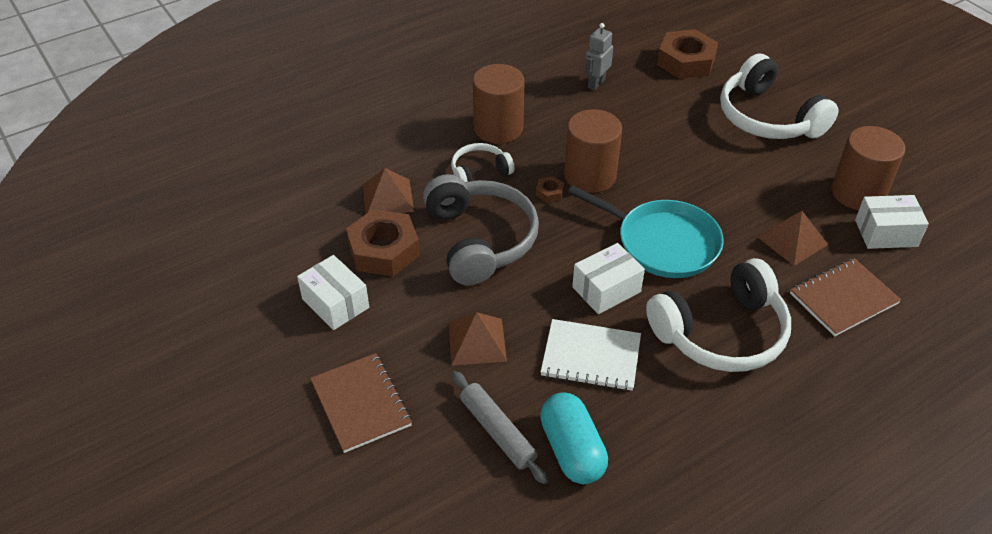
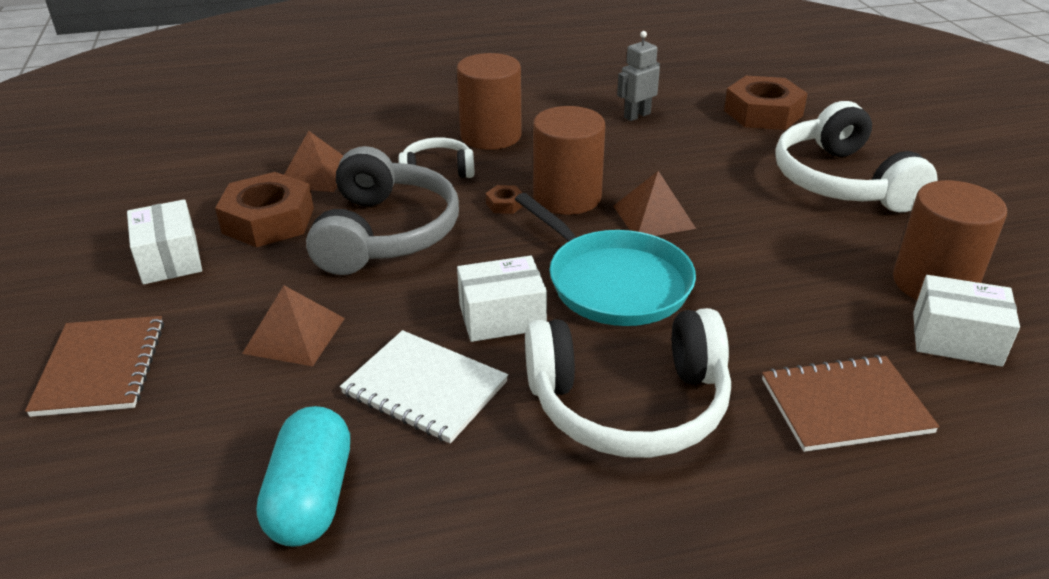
camera: 20 degrees right, 10 degrees down
(497, 432) = (233, 445): grey rolling pin -> none
(792, 240) = (802, 318): brown pyramid -> brown pyramid (653, 217)

